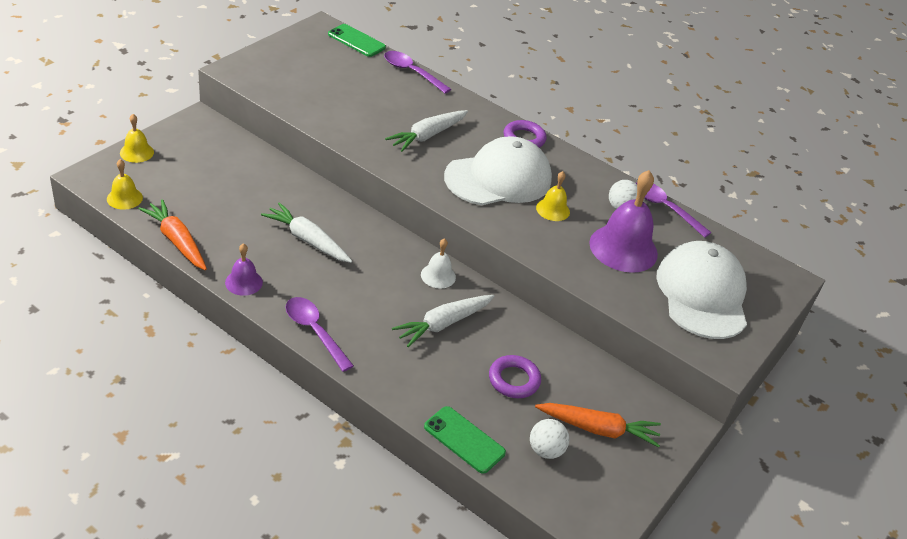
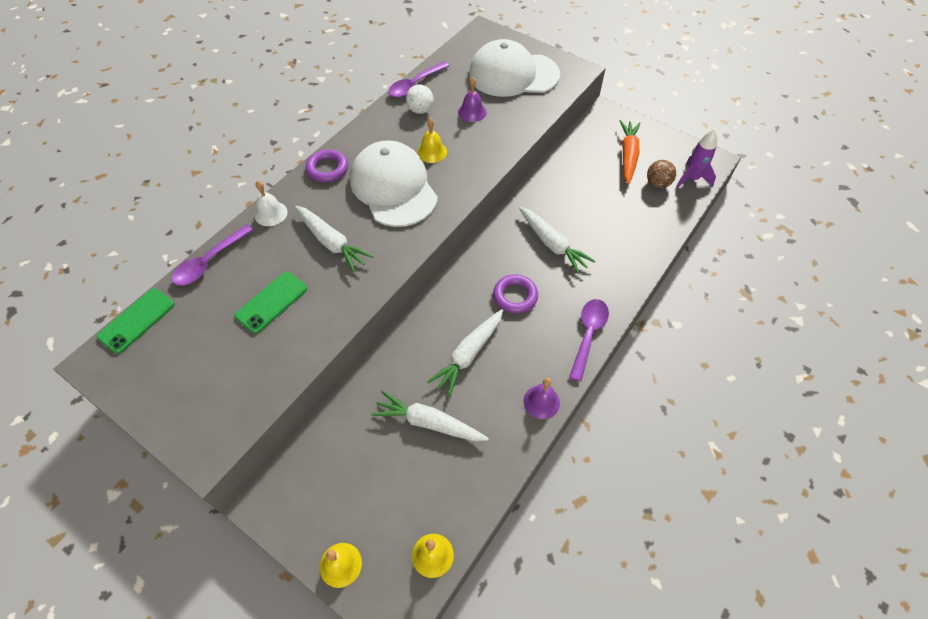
camera: 85 degrees left, 15 degrees up
(177, 241) = (495, 478): orange carrot -> none
(242, 207) = (429, 423): none -> white carrot
(314, 331) = (588, 335): purple spoon -> purple spoon turned 150 degrees clockwise
(438, 276) = (495, 249): white bell -> white bell (271, 213)
(464, 440) = (666, 228): green phone -> green phone (271, 302)
(514, 380) = (598, 200): purple ring -> purple ring (515, 296)
(545, 450) = (657, 184): white ball -> brown ball
(557, 494) = (692, 179): none -> purple rocket
(623, 248) = (472, 112): purple bell -> purple bell, size x0.51

